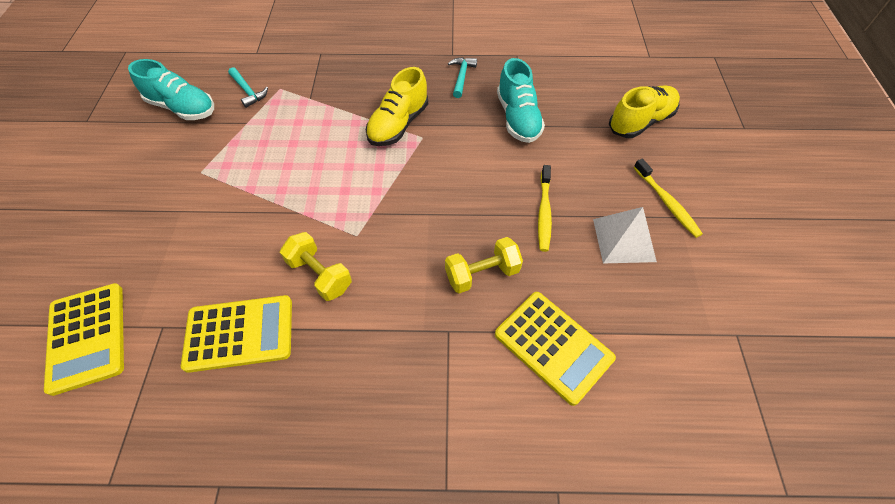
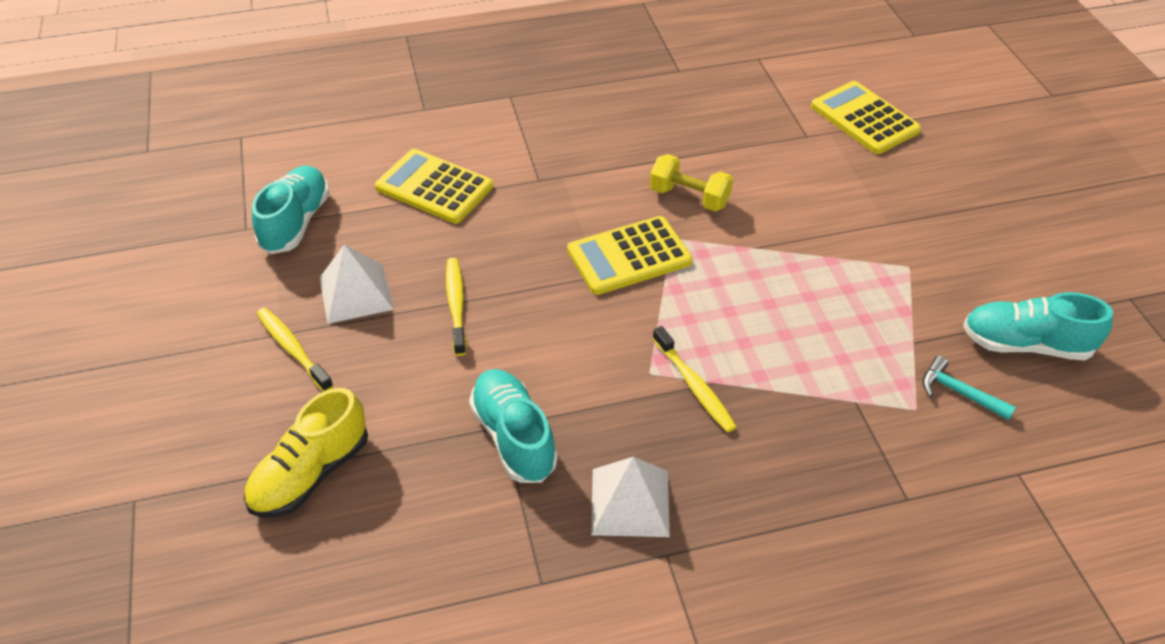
camera: 165 degrees right, 10 degrees down
(239, 333) = (733, 144): yellow calculator -> yellow calculator (629, 256)
(398, 124) = (694, 386): yellow shoe -> yellow toothbrush
(461, 77) = (630, 502): turquoise hammer -> white pyramid
(482, 274) = (518, 230): yellow dumbbell -> none
(688, 331) = (296, 222): none -> turquoise shoe

